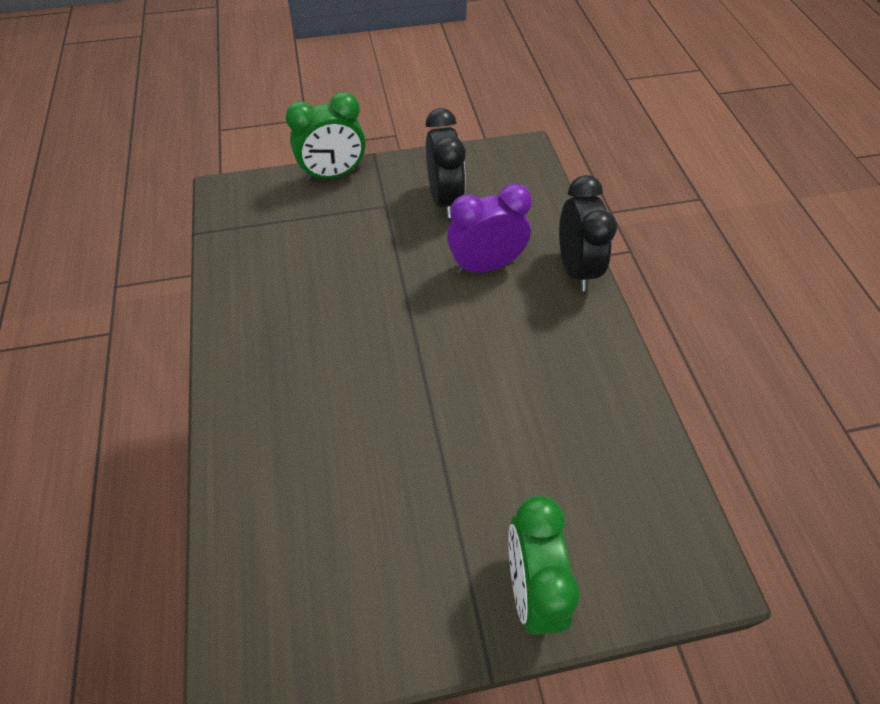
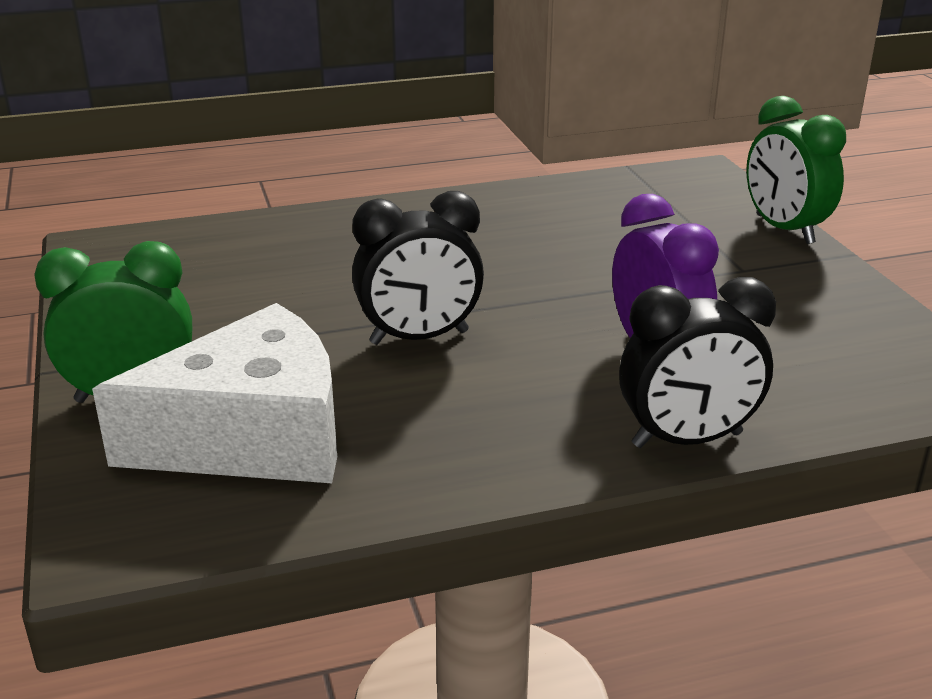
camera: 85 degrees right, 25 degrees down
(444, 199) = (786, 314): black clock -> black clock (419, 337)
(581, 492) = (253, 436): none -> white cheese

